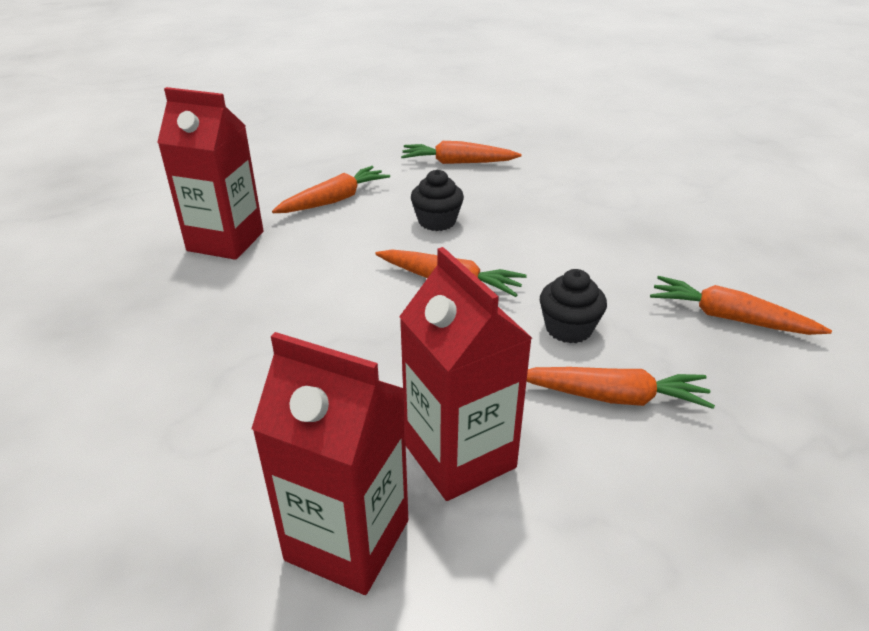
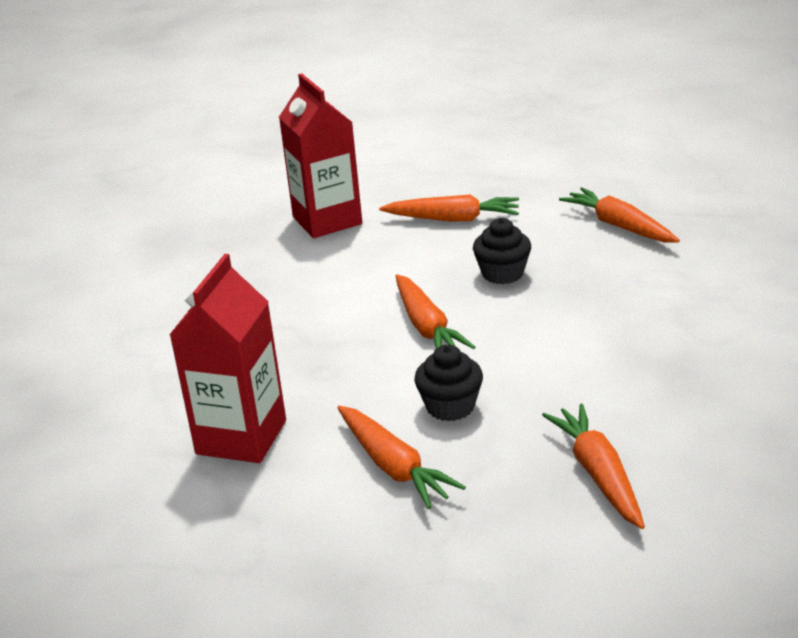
camera: 50 degrees right, 5 degrees down
(347, 540) = (123, 439): red carton -> none

